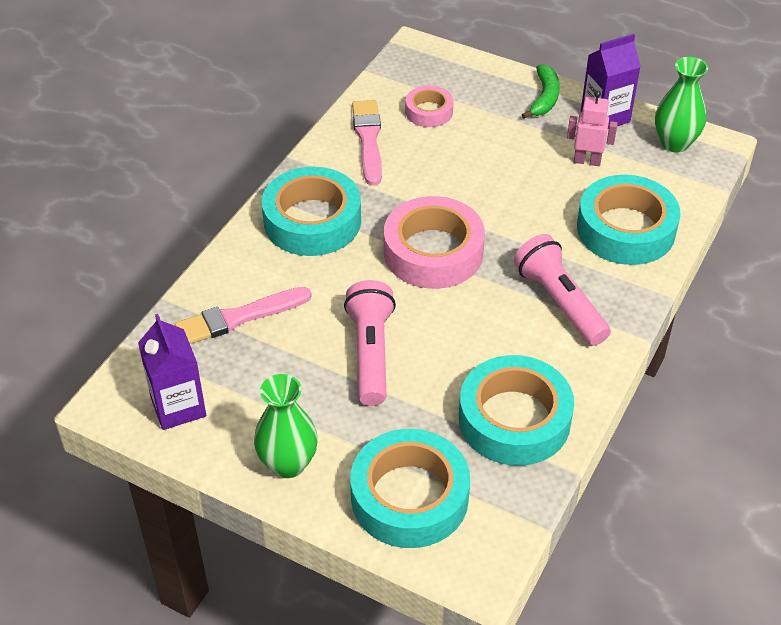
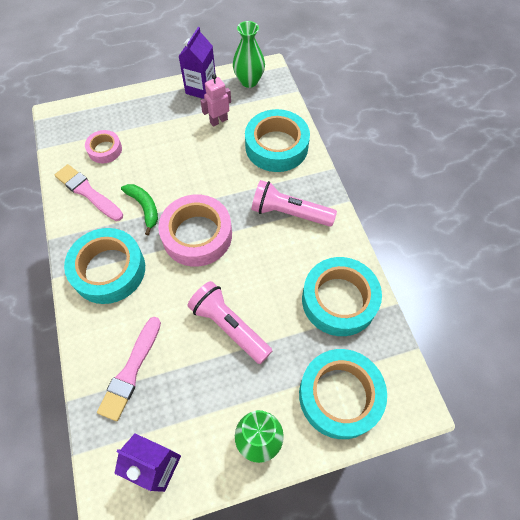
camera: 45 degrees left, 15 degrees up
(544, 98) = (159, 98): green banana -> green banana (144, 207)

